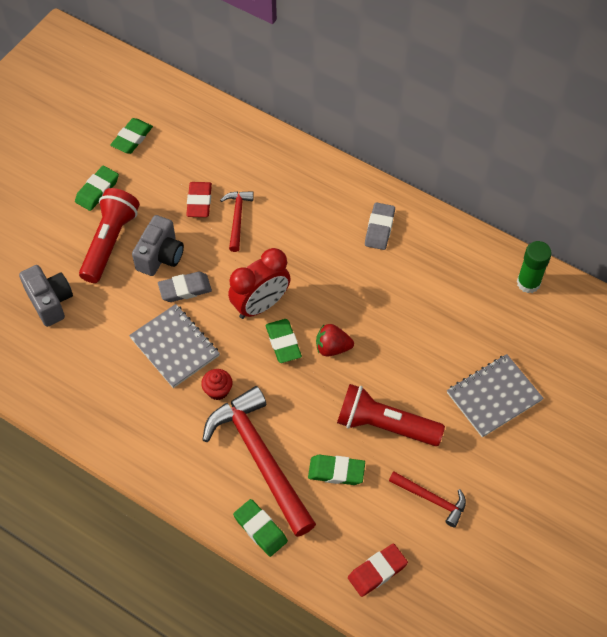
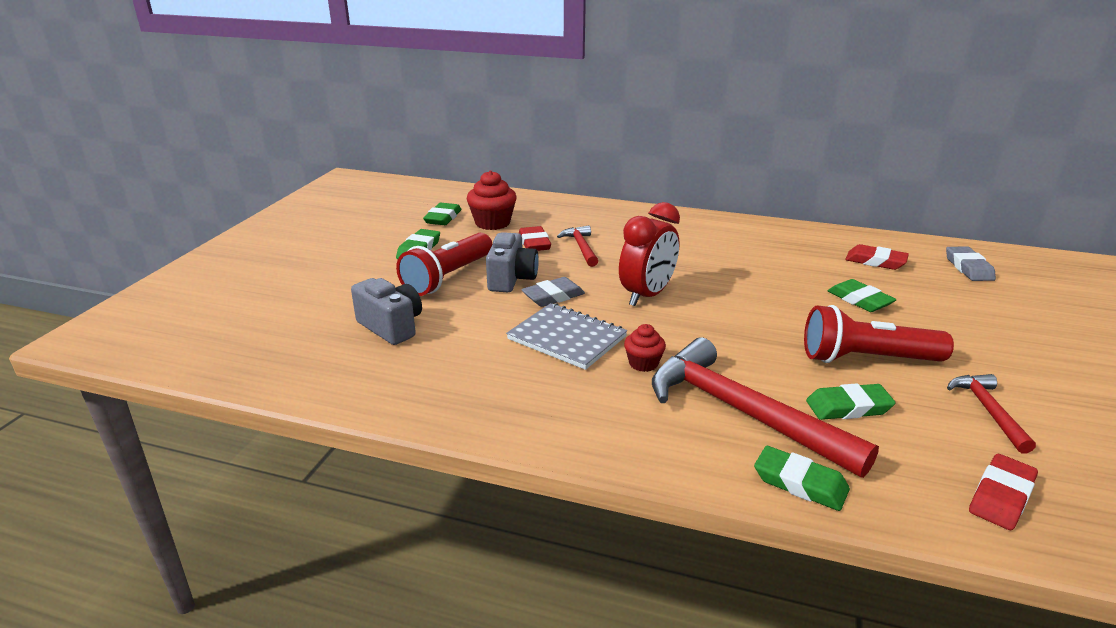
camera: 15 degrees left, 30 degrees down
(110, 242) = (448, 278): red flashlight -> red flashlight turned 150 degrees counterclockwise
(174, 157) = (492, 223): none -> red cupcake
(283, 343) = (693, 317): green eraser -> green eraser (859, 300)
(332, 348) = (751, 312): red strawberry -> none
(379, 228) = (729, 236): grey eraser -> grey eraser (968, 268)
(431, 499) = (988, 411): red hammer -> red hammer turned 105 degrees counterclockwise
(485, 299) = (875, 261): none -> red eraser
(494, 396) = (959, 319): grey notebook -> none
(528, 283) = (903, 247): green glue stick -> none

